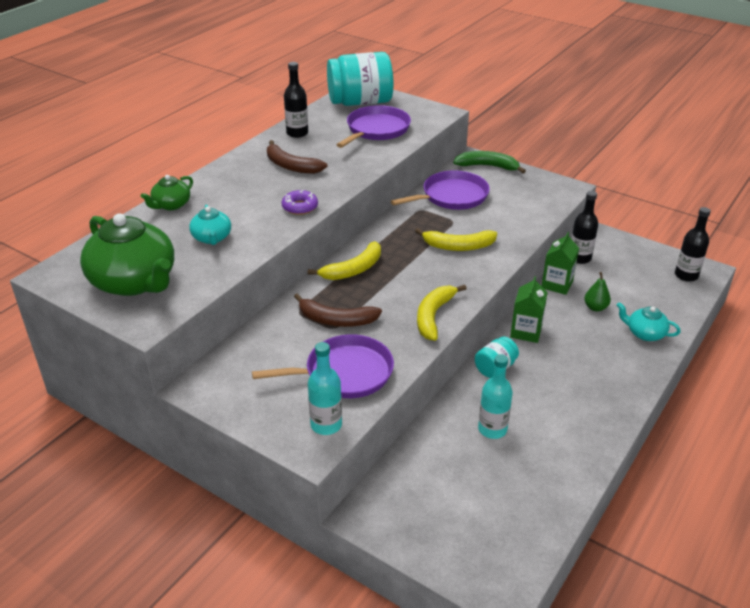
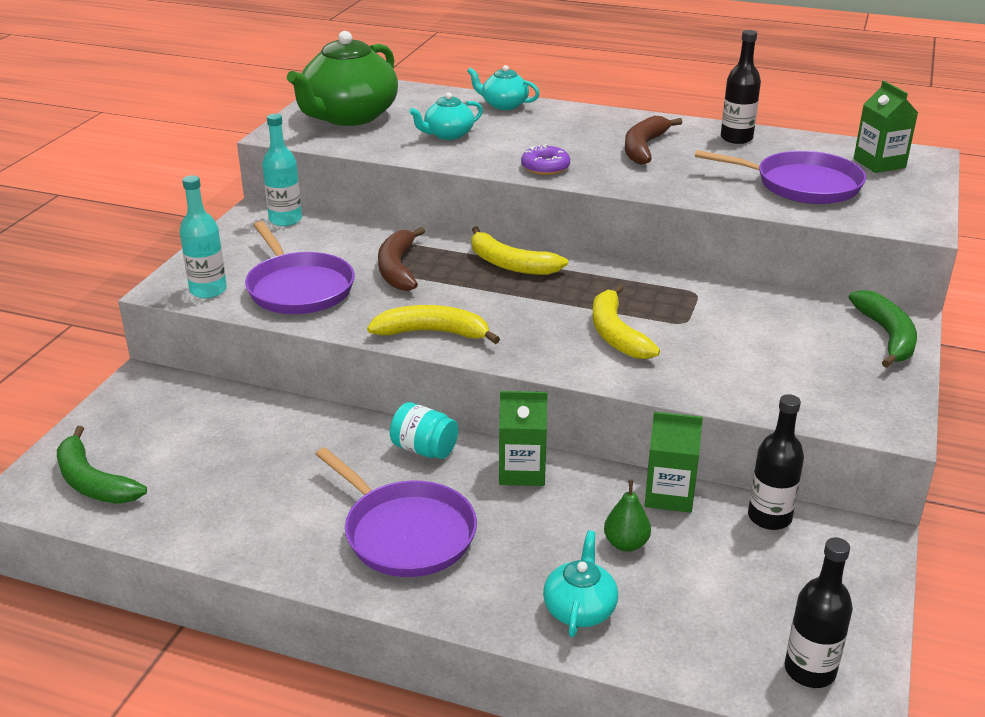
camera: 75 degrees right, 5 degrees down
(171, 205) = (504, 105): green teapot -> turquoise teapot
(360, 102) = (879, 163): turquoise jar -> green carton
(451, 196) = (756, 313): purple pan -> purple pan (405, 533)
(492, 429) = (296, 459): turquoise bottle -> turquoise bottle (285, 219)
(497, 547) = (93, 482): none -> green banana

